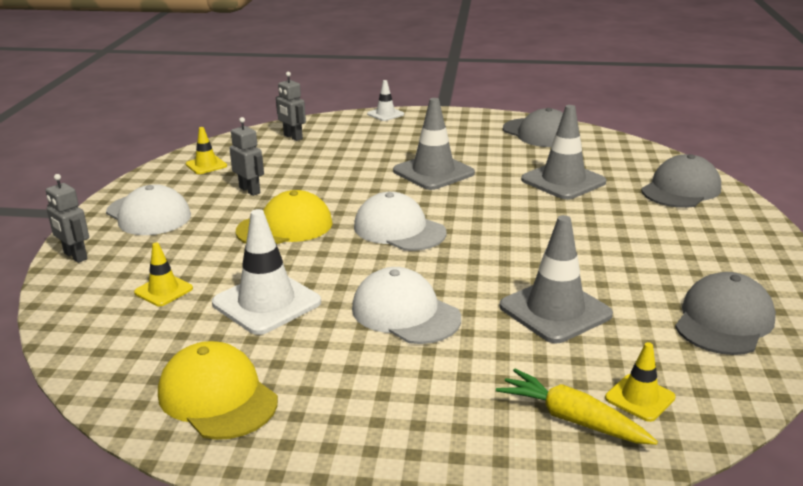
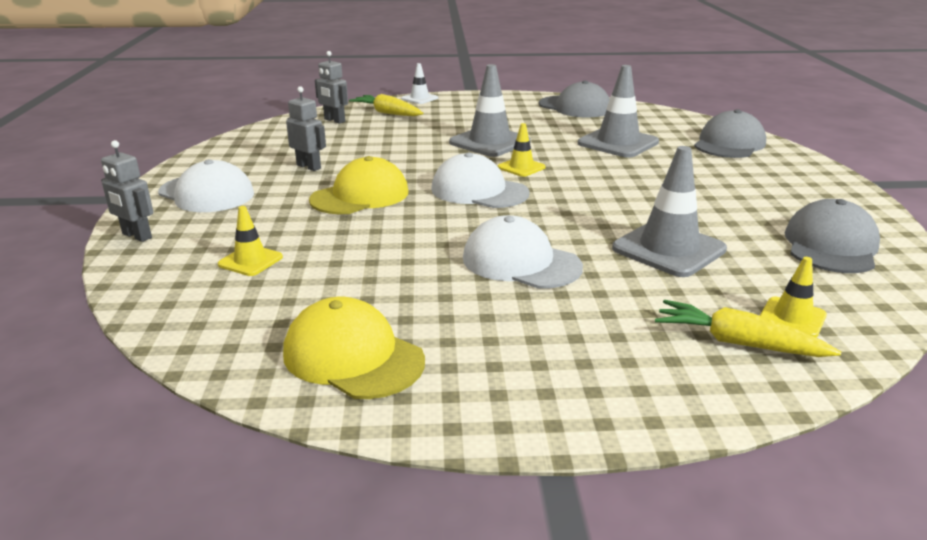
camera: 10 degrees left, 0 degrees up
(206, 165) = (253, 148): yellow traffic cone -> yellow traffic cone (521, 167)
(266, 303) = (370, 264): white traffic cone -> none
(347, 131) = (387, 113): none -> yellow carrot

